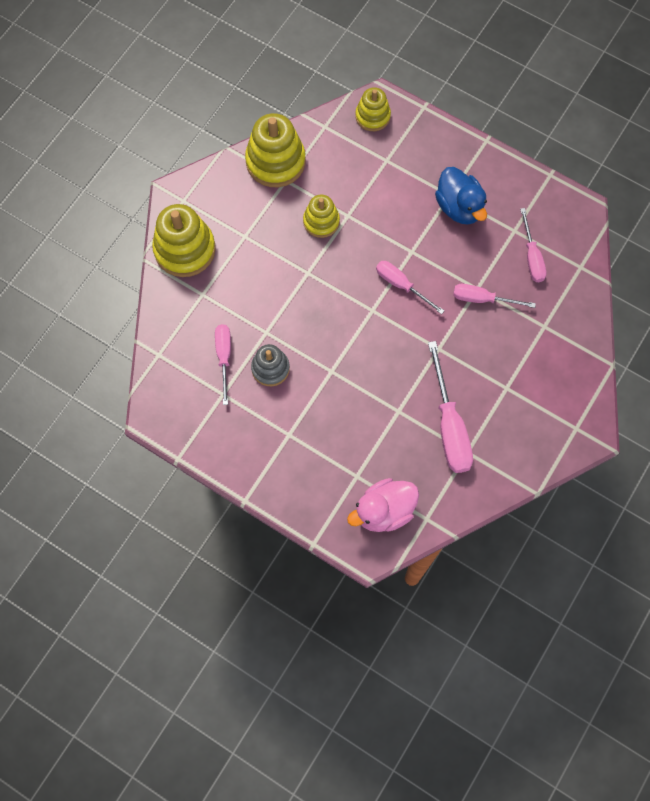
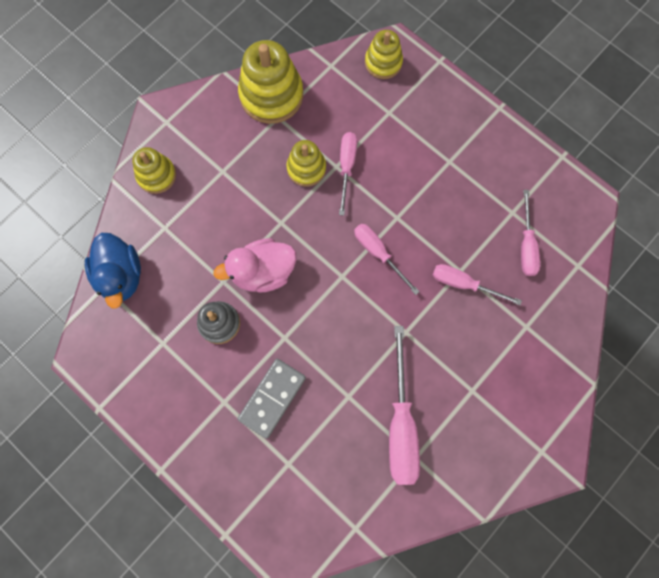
camera: 10 degrees right, 5 degrees up
(185, 249) = (156, 175): yellow stacking toy -> yellow stacking toy, size x0.60
(224, 357) = (172, 302): pink screwdriver -> pink screwdriver (346, 167)
(331, 424) = (272, 398): none -> grey domino
(384, 511) = (310, 510): pink duck -> pink duck (263, 272)
(459, 207) = (457, 177): blue duck -> blue duck (121, 276)

